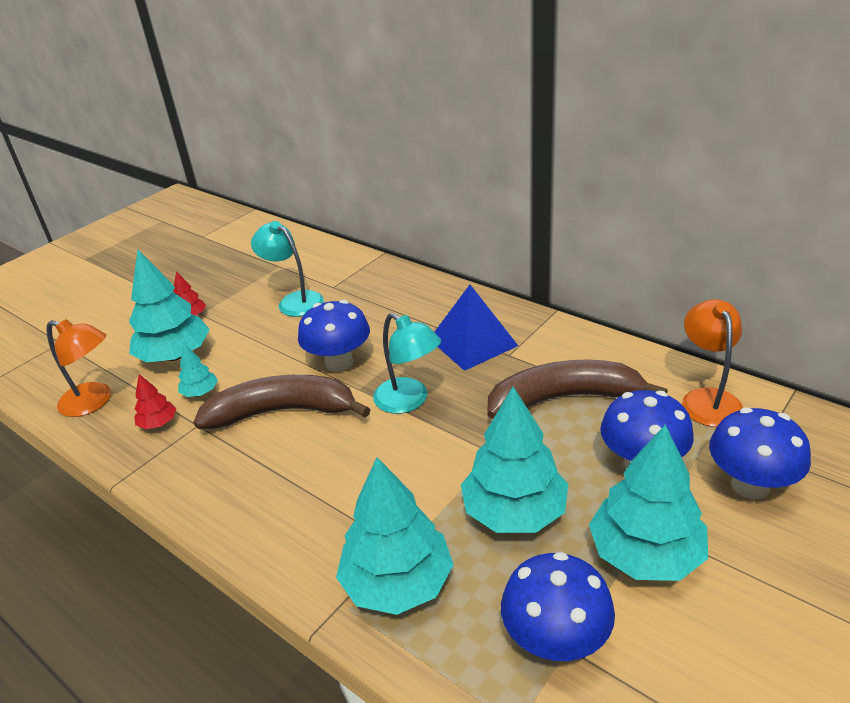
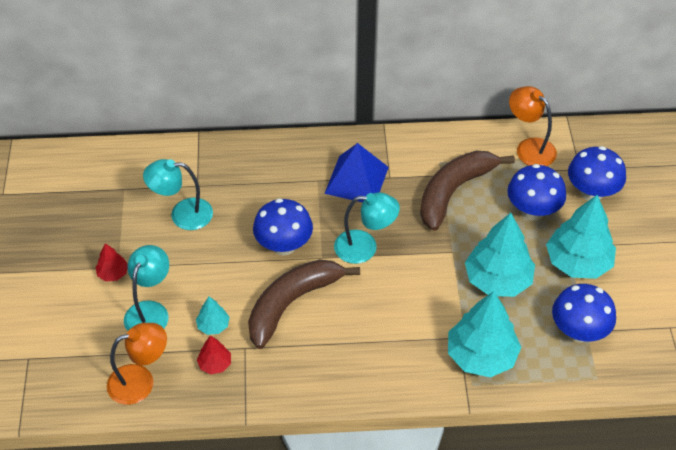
camera: 45 degrees left, 15 degrees up
(175, 355) = (150, 311): turquoise tree -> turquoise lamp

